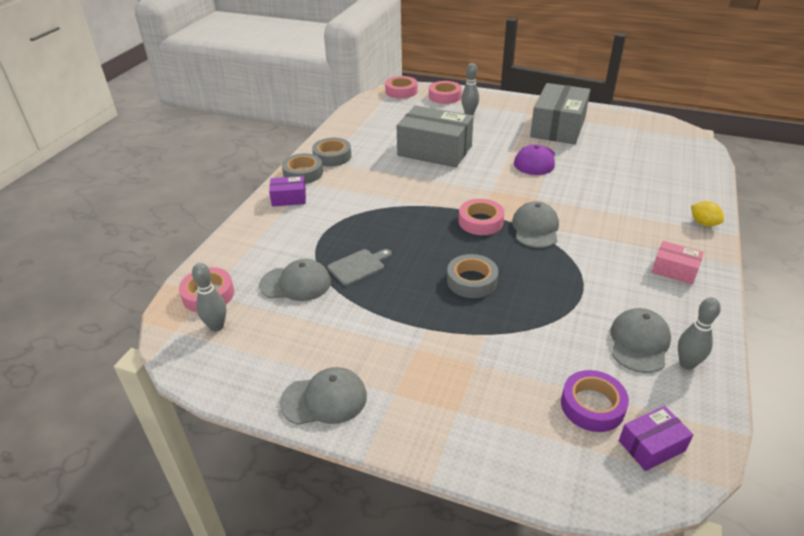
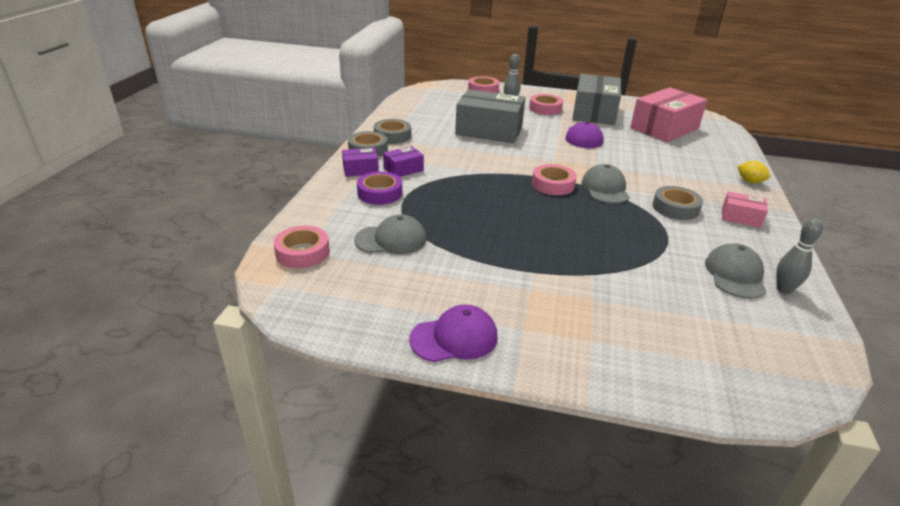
camera: 10 degrees left, 5 degrees down
(217, 326) = (320, 279): grey bowling pin -> none
(324, 399) = (454, 338): grey cap -> purple cap
(358, 266) = (449, 223): grey cutting board -> none
(401, 91) = (441, 86): pink tape -> pink tape (545, 108)
(471, 281) = (563, 231): grey tape -> grey tape (675, 208)
(592, 405) = (715, 328): purple tape -> purple tape (380, 193)
(631, 149) = (664, 128): none -> pink box
(651, 445) = (782, 357): purple box -> purple box (403, 169)

